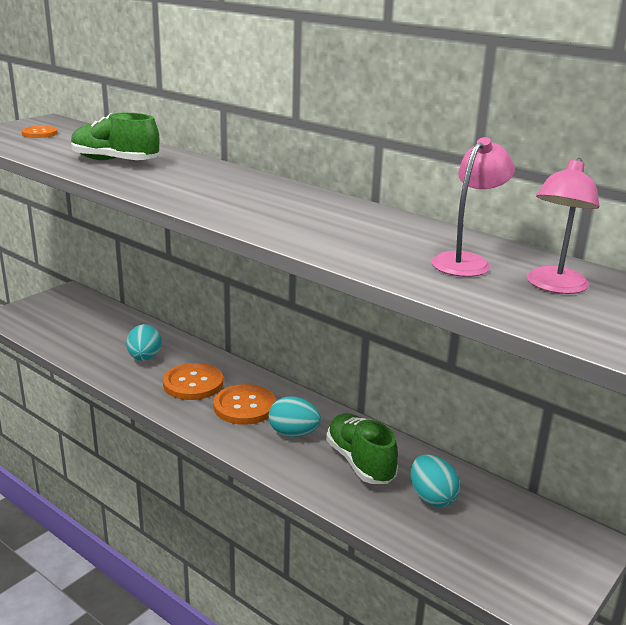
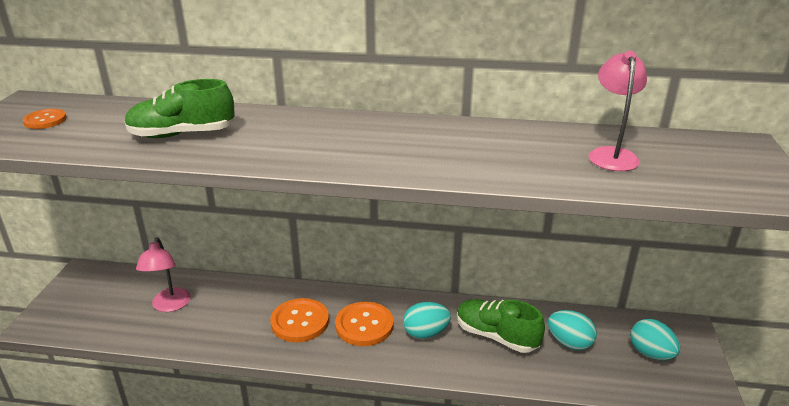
camera: 30 degrees left, 5 degrees up
(144, 358) = (231, 314): turquoise egg -> turquoise egg (650, 354)
(554, 286) = (691, 158): pink lamp -> pink lamp (169, 306)

